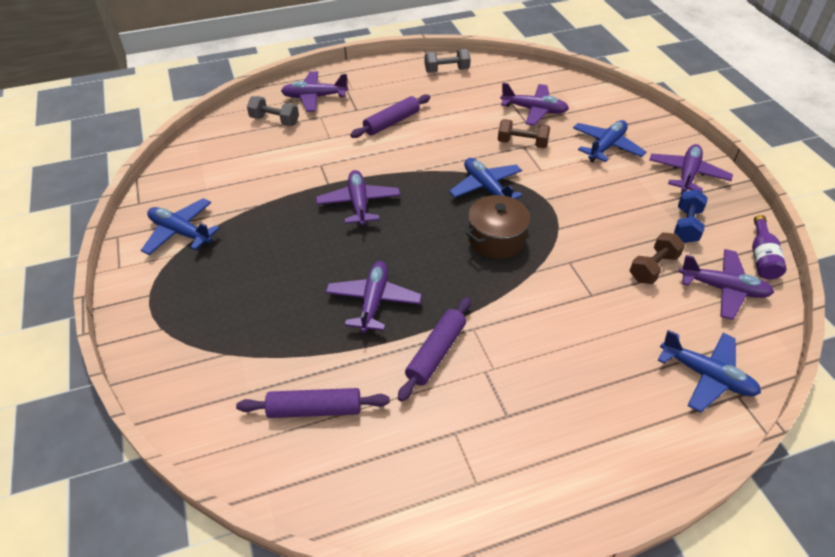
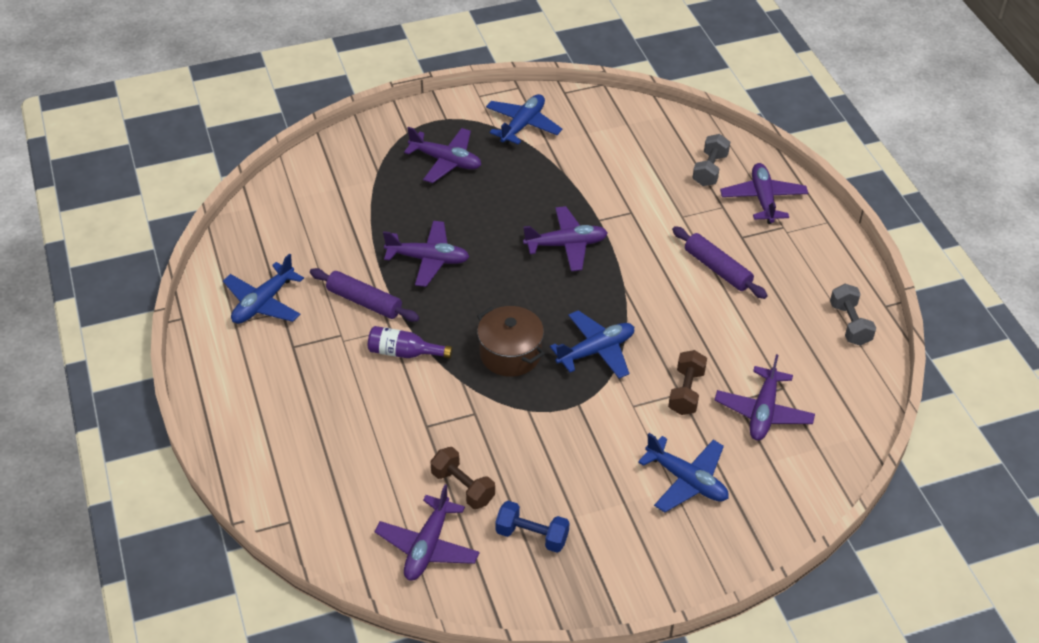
camera: 90 degrees right, 0 degrees up
(315, 409) = (316, 227): purple rolling pin -> none
(687, 174) = (632, 561): purple plane -> purple plane (446, 161)
(706, 376) = (315, 501): blue plane -> blue plane (263, 303)
(762, 257) = (475, 601): purple bottle -> purple bottle (404, 353)

